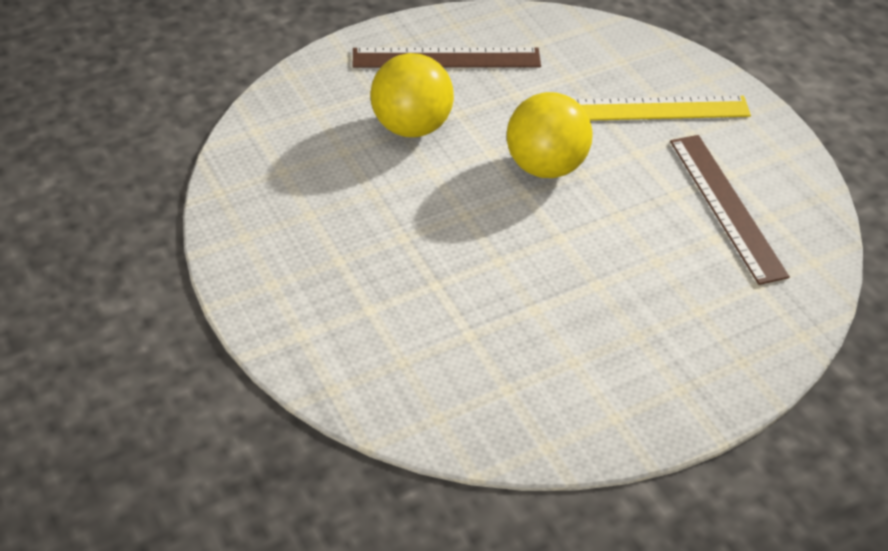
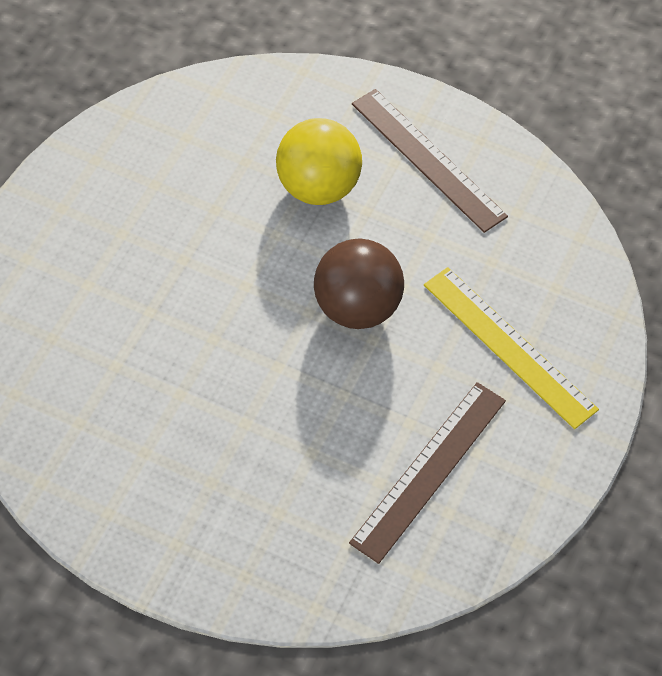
camera: 50 degrees right, 10 degrees up
(545, 166) = (355, 308): yellow ball -> brown ball

